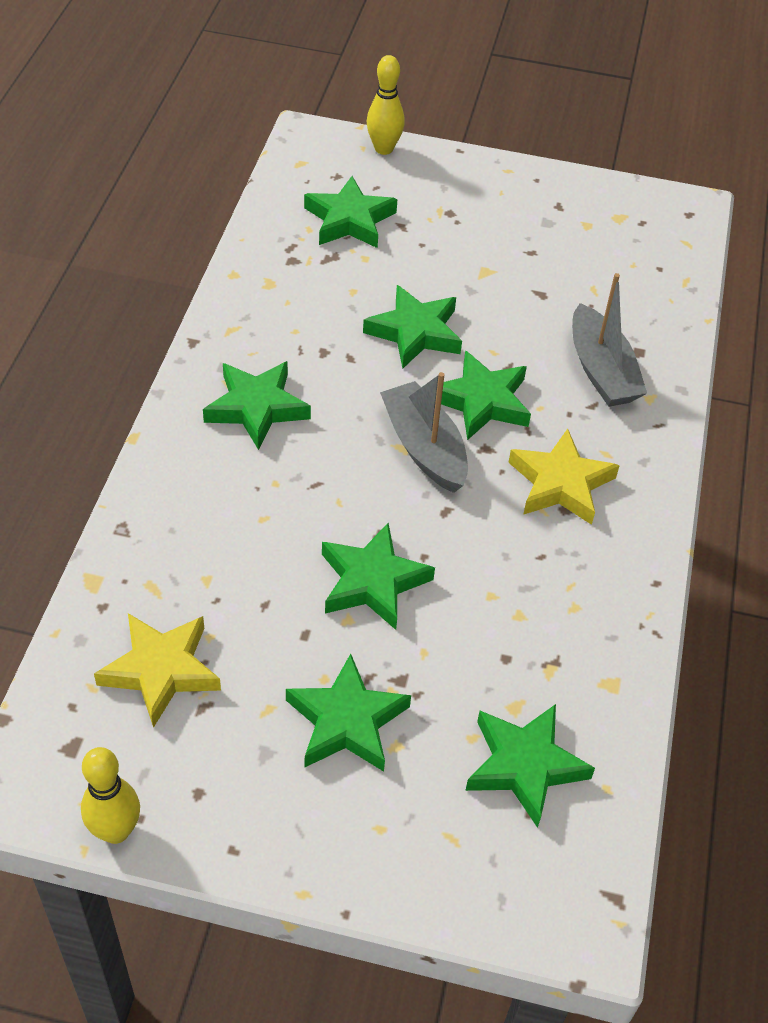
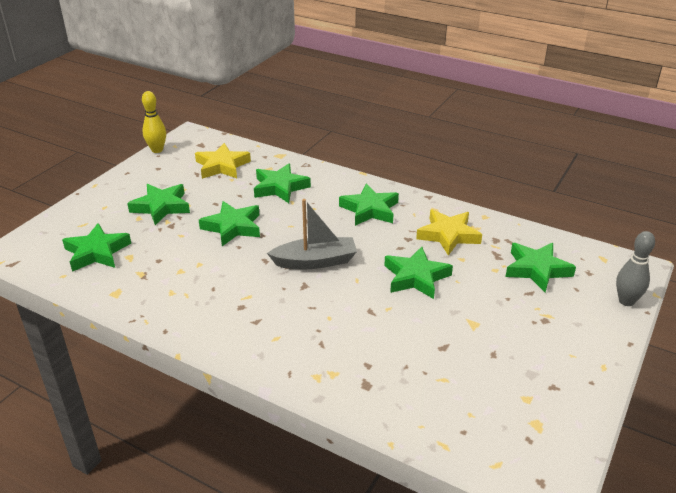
camera: 110 degrees right, 15 degrees down
(384, 149) = (626, 301): yellow bowling pin -> grey bowling pin
(482, 401) = (344, 292): green star -> green star (280, 187)
(560, 483) = (261, 310): yellow star -> yellow star (448, 235)
(601, 370) = (353, 357): grey boat -> none

